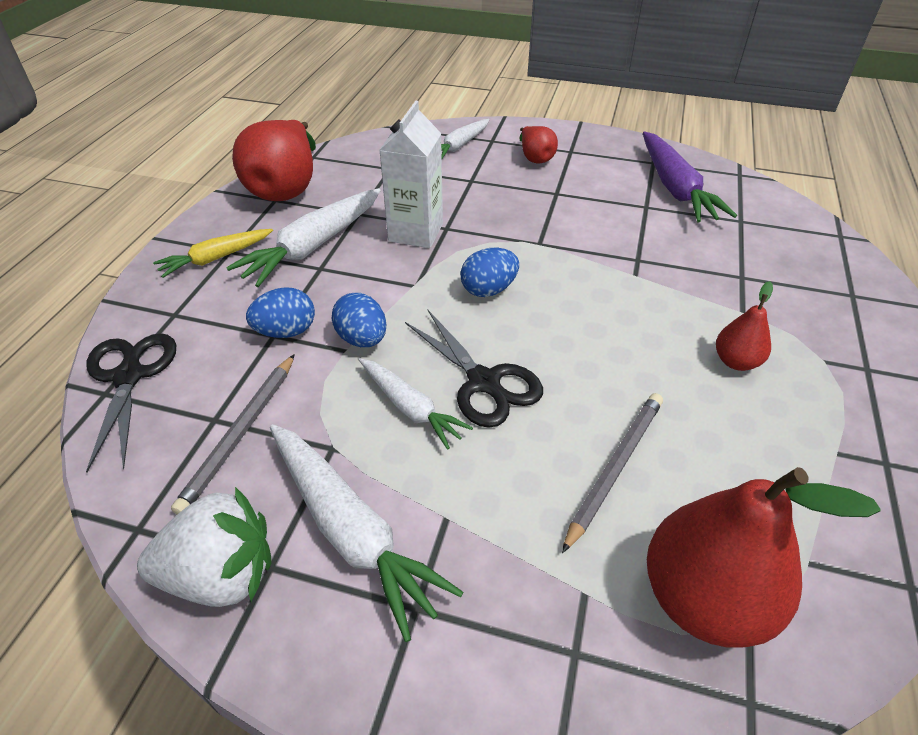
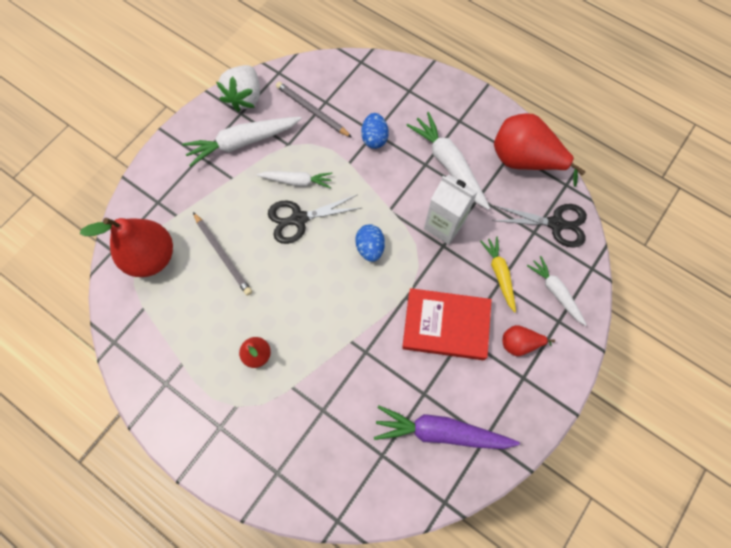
camera: 110 degrees right, 25 degrees up
(129, 376) = (368, 71): black scissors -> black scissors (556, 224)
(216, 258) = (454, 113): yellow carrot -> yellow carrot (499, 274)
(362, 339) = (354, 172): blue egg -> none
(410, 408) = (297, 181): white carrot -> white carrot turned 150 degrees counterclockwise
(553, 206) = (445, 325): none -> red book

